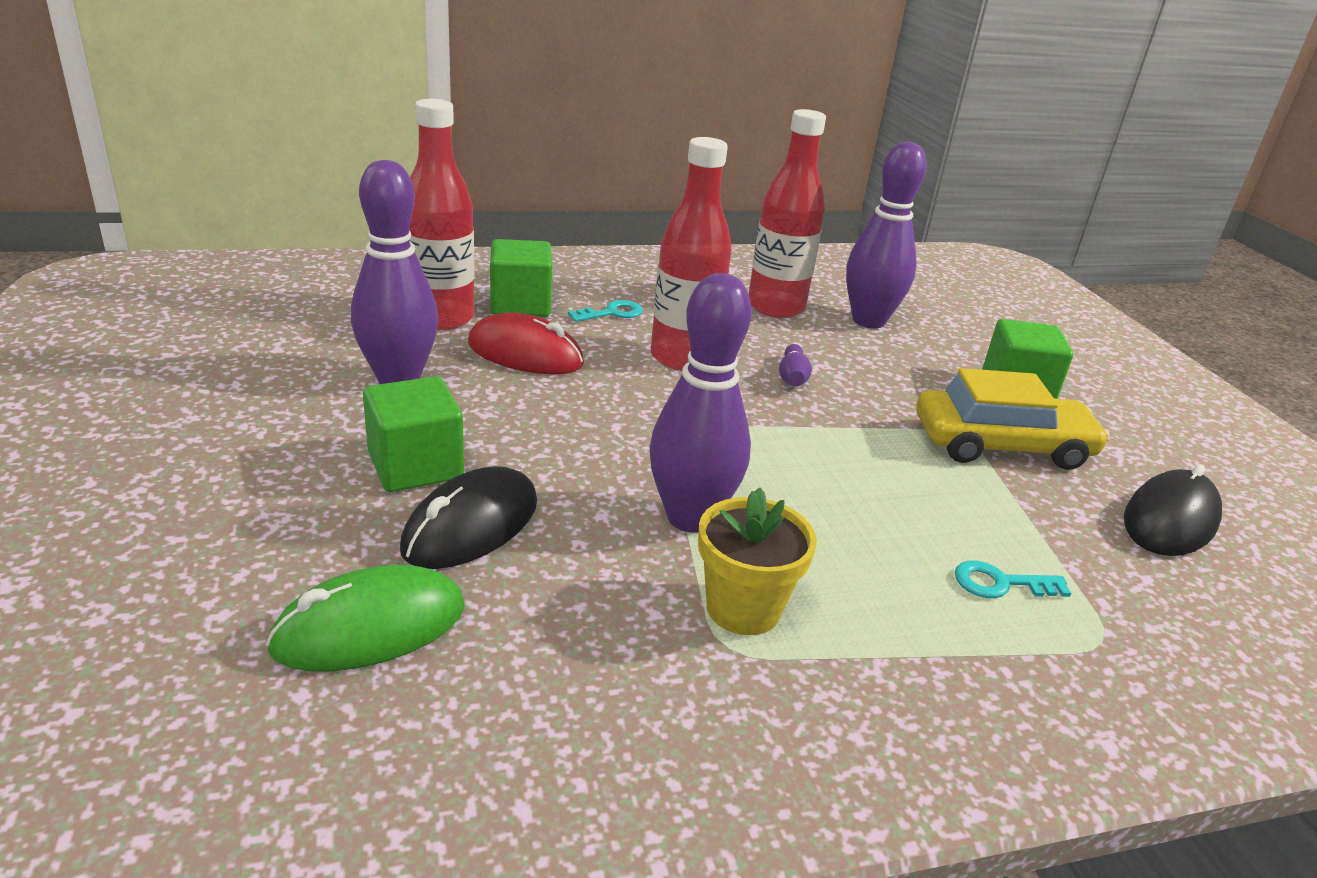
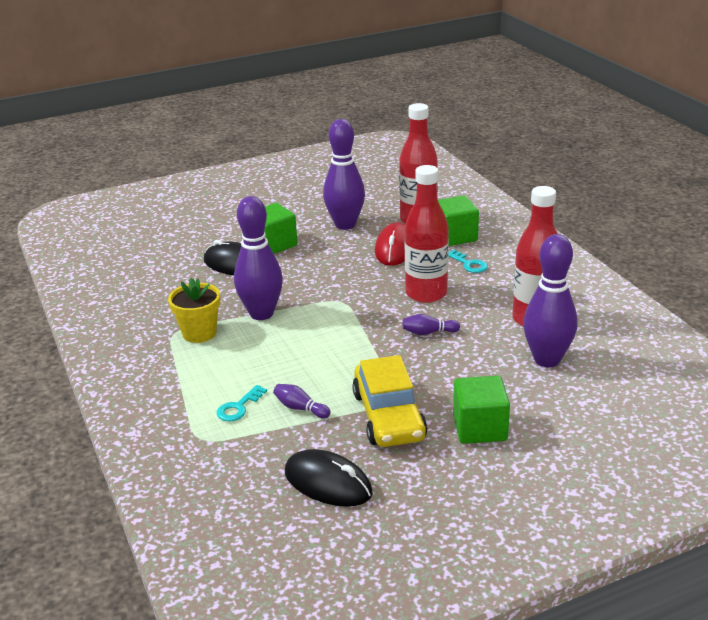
camera: 85 degrees right, 0 degrees up
(370, 627) = (169, 259): green mouse -> none
(994, 518) = (300, 408): none -> purple bowling pin
(1001, 583) = (239, 407): turquoise key -> turquoise key turned 135 degrees counterclockwise

